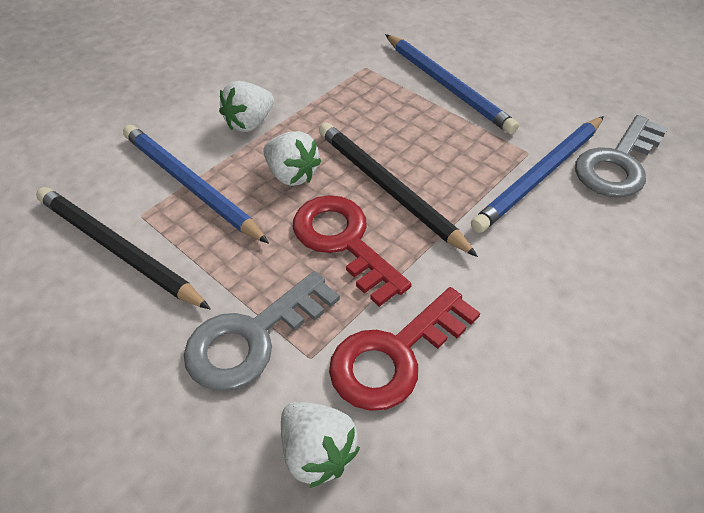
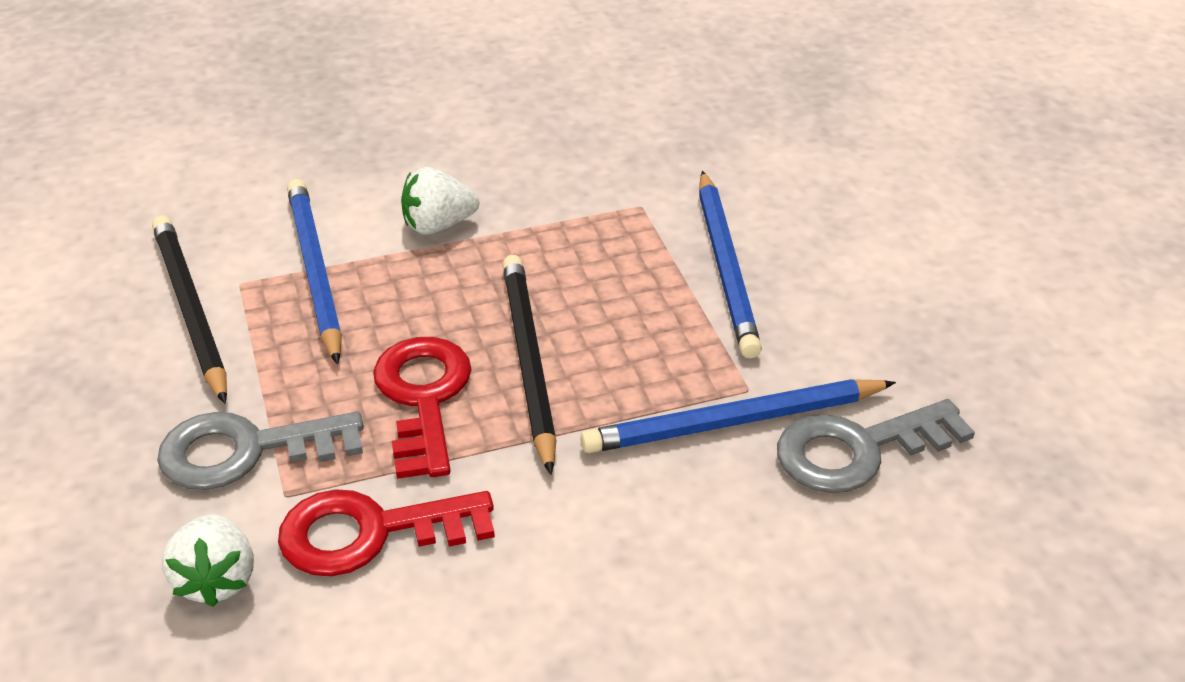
camera: 30 degrees right, 10 degrees down
(292, 175) = (433, 303): white strawberry -> none

